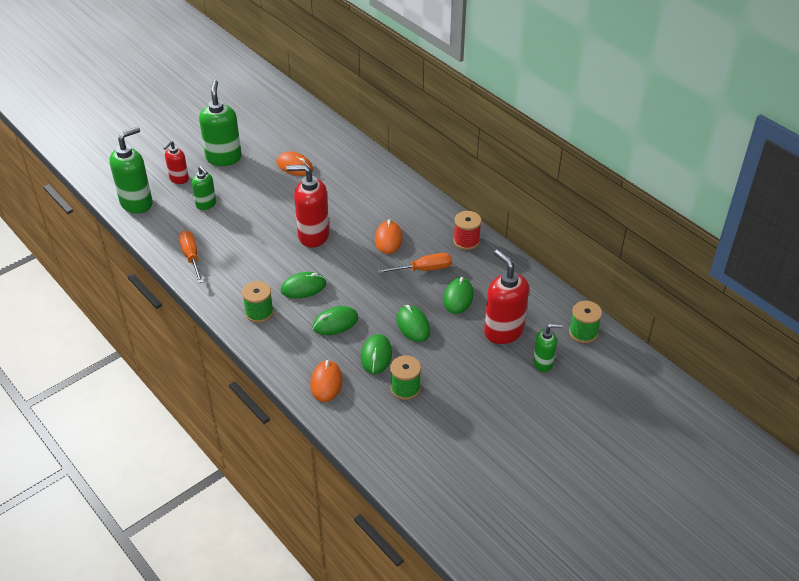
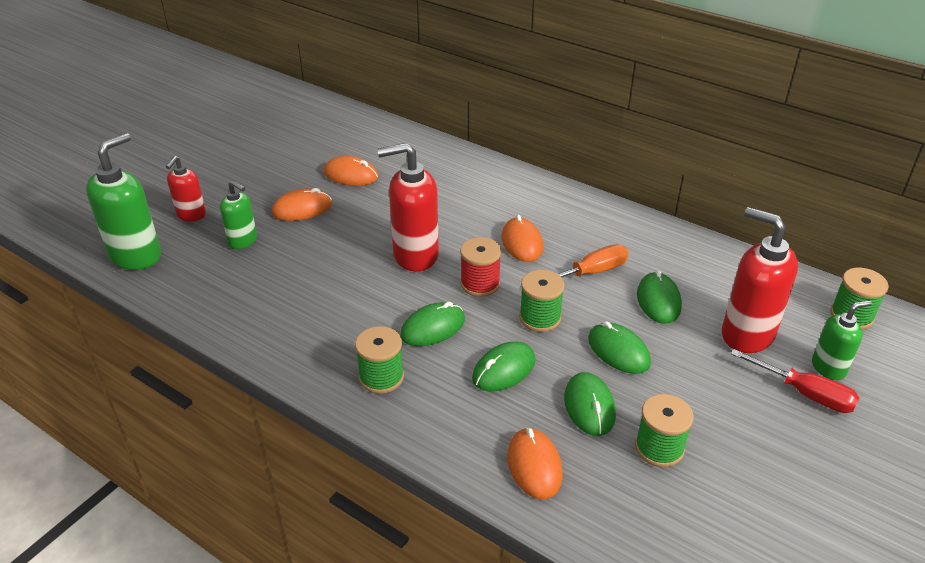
camera: 15 degrees left, 5 degrees down
(191, 257) = (245, 315): orange screwdriver -> none
(224, 158) = (248, 179): green soap dispenser -> none
(252, 187) = (302, 209): none -> orange mouse
(374, 294) = (540, 318): none -> green spool
(466, 241) = (626, 228): red spool -> red spool (480, 284)
(516, 375) = (804, 393): none -> red screwdriver

